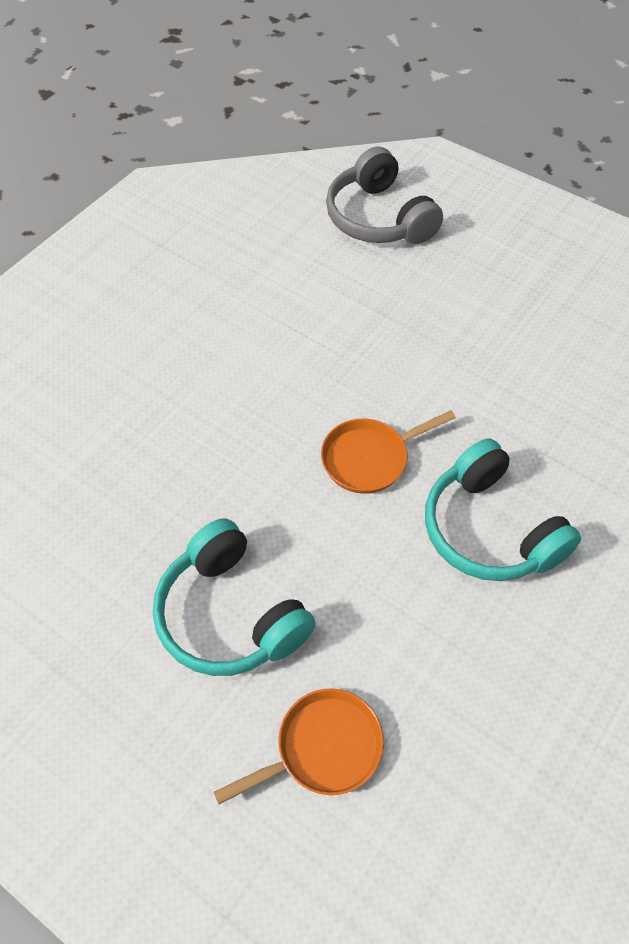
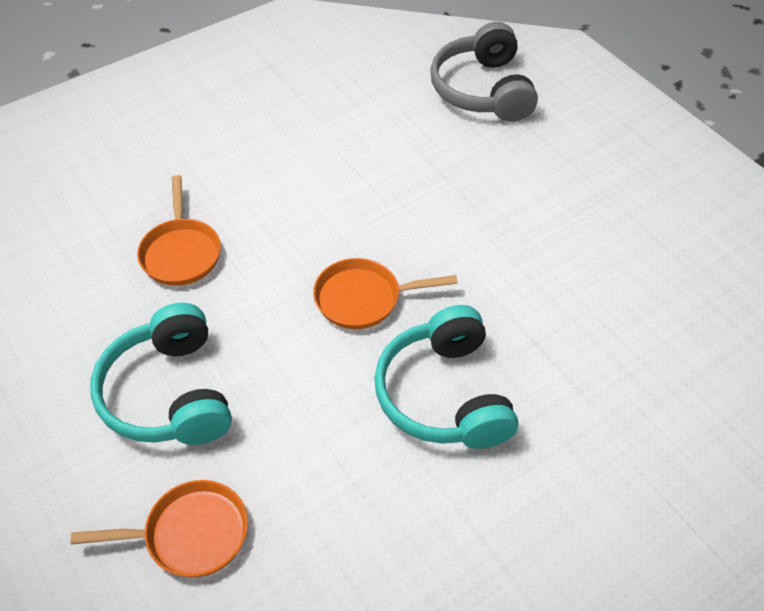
camera: 20 degrees right, 5 degrees down
(168, 465) = (181, 252): none -> orange pan

